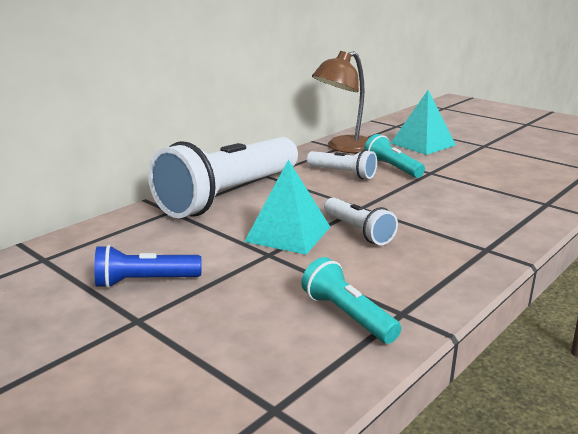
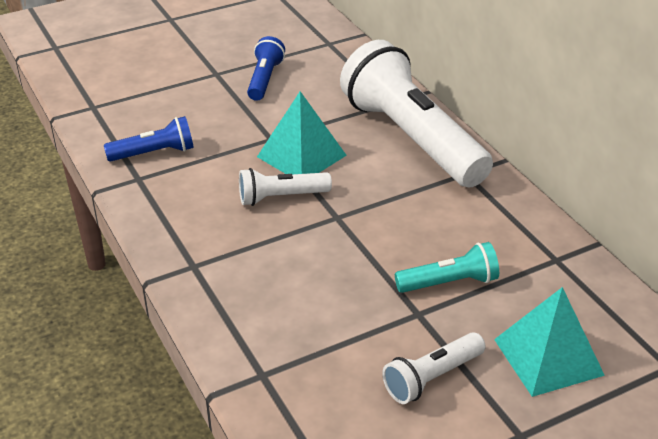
camera: 110 degrees right, 15 degrees up
(342, 173) = (446, 232): white flashlight -> white flashlight (432, 378)
(344, 148) = (552, 264): brown lamp -> none
(347, 316) = (154, 153): turquoise flashlight -> blue flashlight

